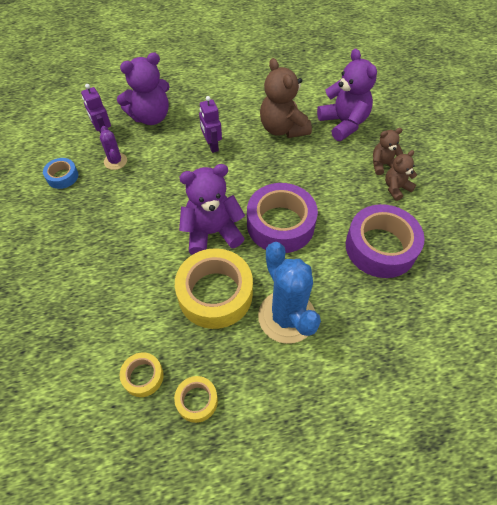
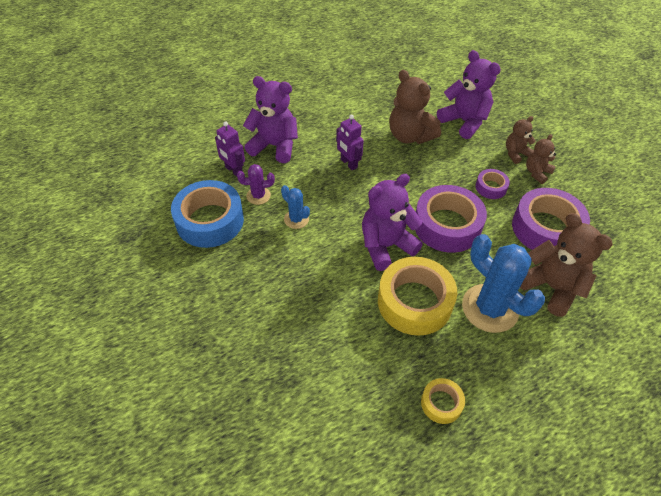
camera: 15 degrees left, 5 degrees down
(62, 176) = (210, 221): blue tape -> blue tape, size x2.04
(115, 161) = (258, 196): purple cactus -> purple cactus turned 60 degrees counterclockwise
(140, 190) = (296, 219): none -> blue cactus
(143, 376) = (380, 394): yellow tape -> none
(150, 117) = (274, 146): purple teddy bear -> purple teddy bear turned 120 degrees counterclockwise
(341, 194) = (491, 187): none -> purple tape
(359, 309) = (551, 287): none -> brown teddy bear

